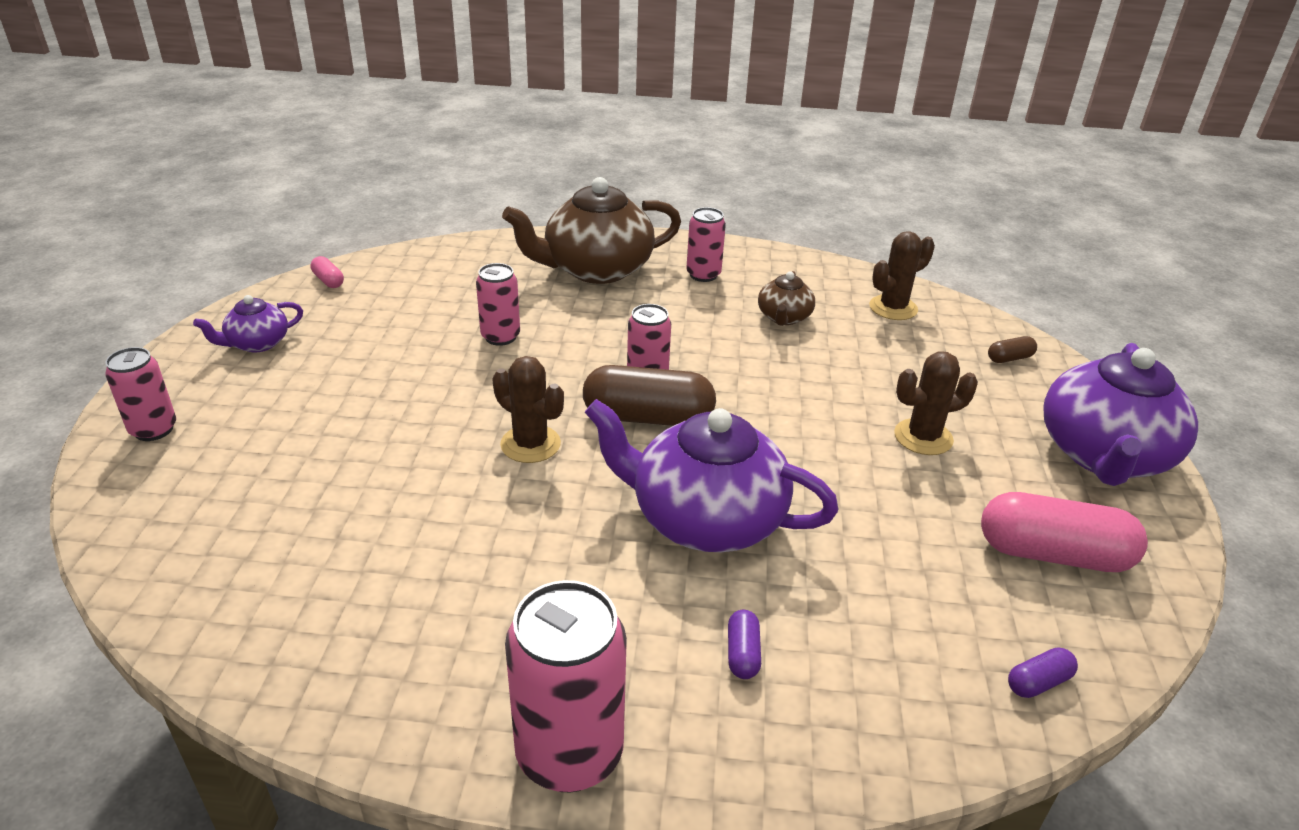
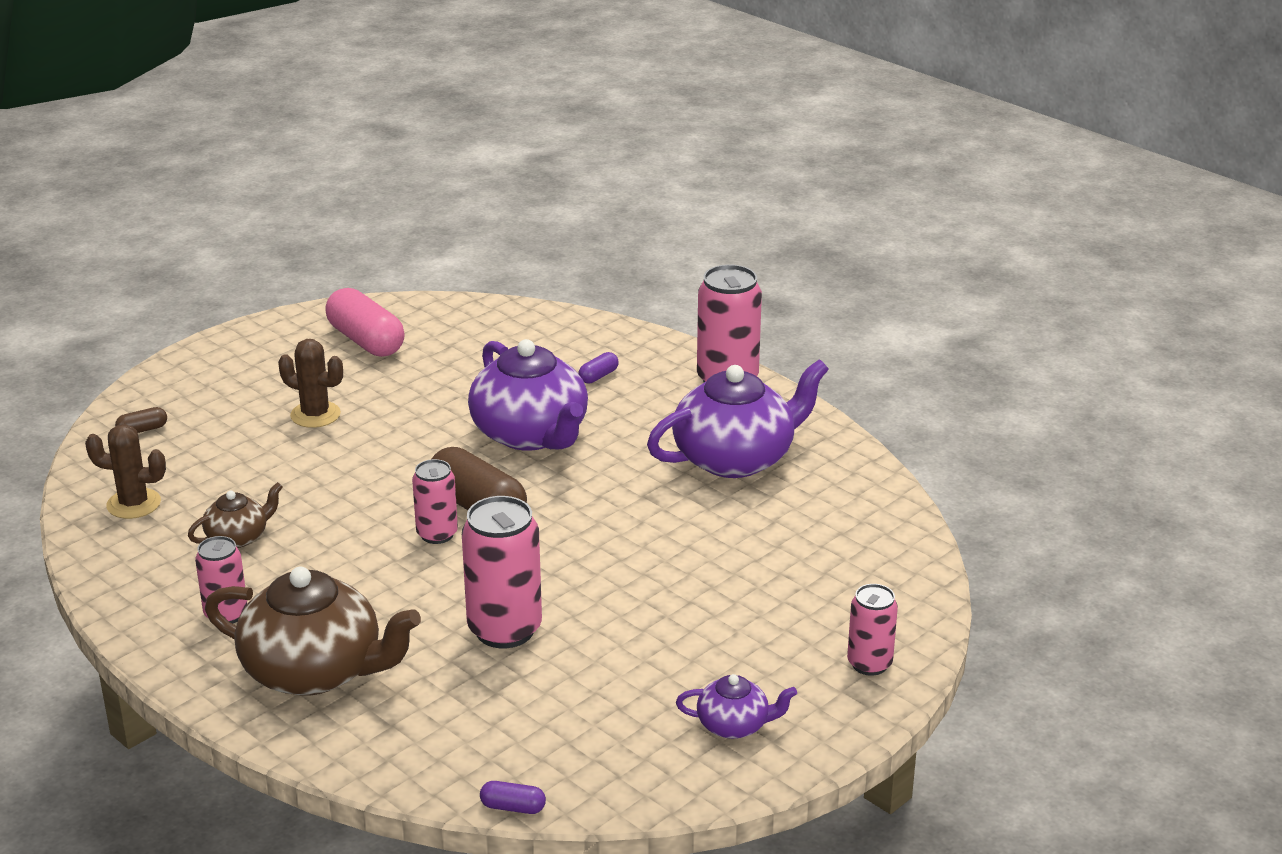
camera: 140 degrees left, 5 degrees down
(328, 281) = (605, 788): pink capsule -> none
(500, 337) = (504, 630): pink can -> pink can, size x1.68
(530, 444) = (586, 525): brown cactus -> none
(1009, 358) = (142, 430): brown capsule -> brown capsule turned 45 degrees counterclockwise
(1038, 682) = (474, 313): purple capsule -> purple capsule (513, 807)
(1103, 455) = (229, 360): purple teapot -> purple teapot (735, 458)

